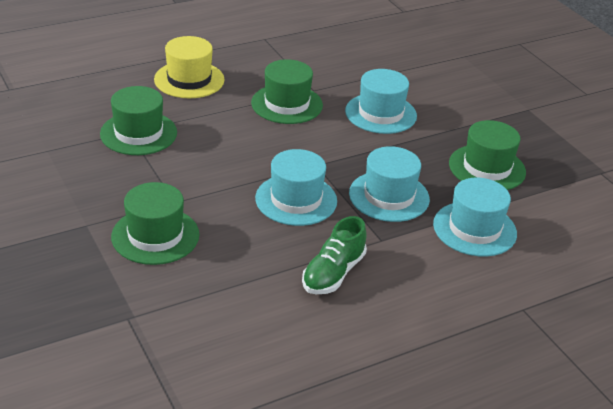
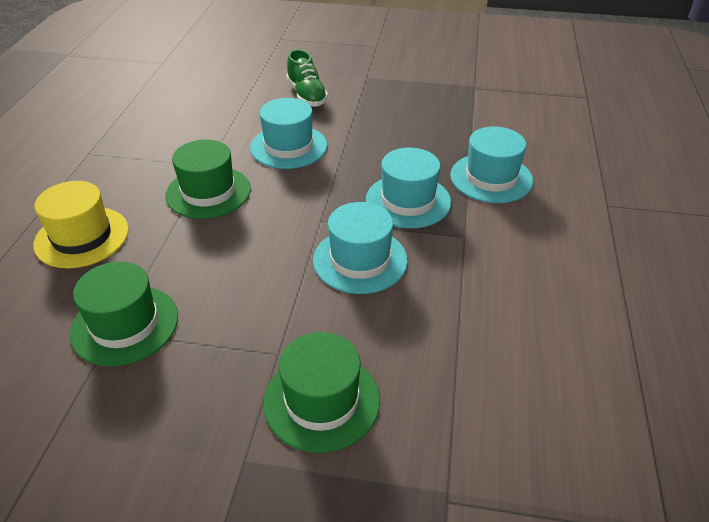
camera: 50 degrees left, 5 degrees up
(333, 273) = (488, 290): green shoe -> green shoe (307, 95)
(487, 168) = (419, 132): green hat -> none

